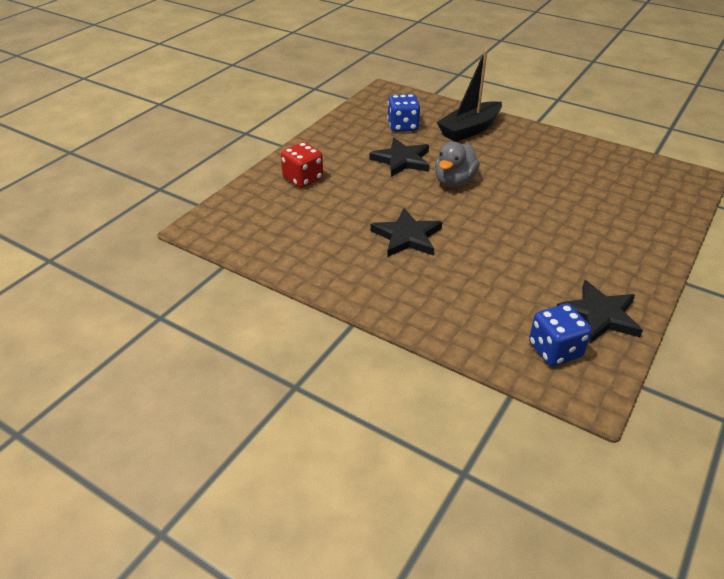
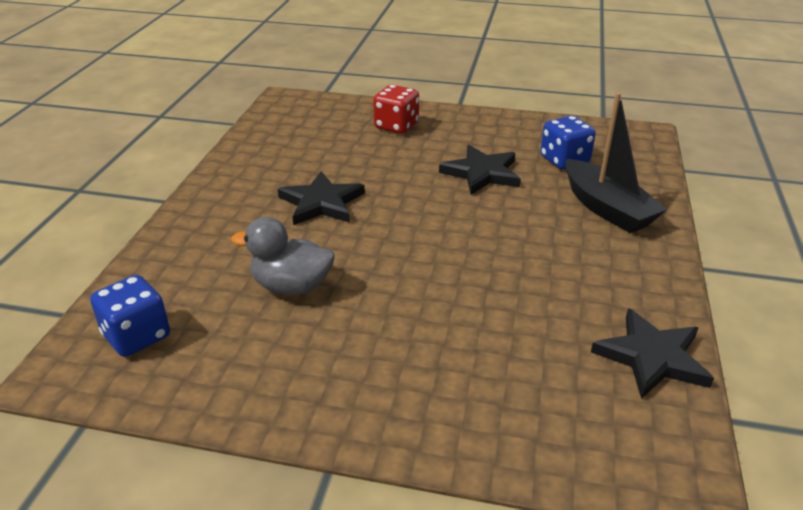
camera: 70 degrees right, 5 degrees down
(454, 181) = (461, 216): grey duck -> grey duck (291, 286)
(469, 130) = (607, 208): black boat -> black boat turned 150 degrees counterclockwise
(599, 315) = (212, 370): black star -> black star (652, 357)

